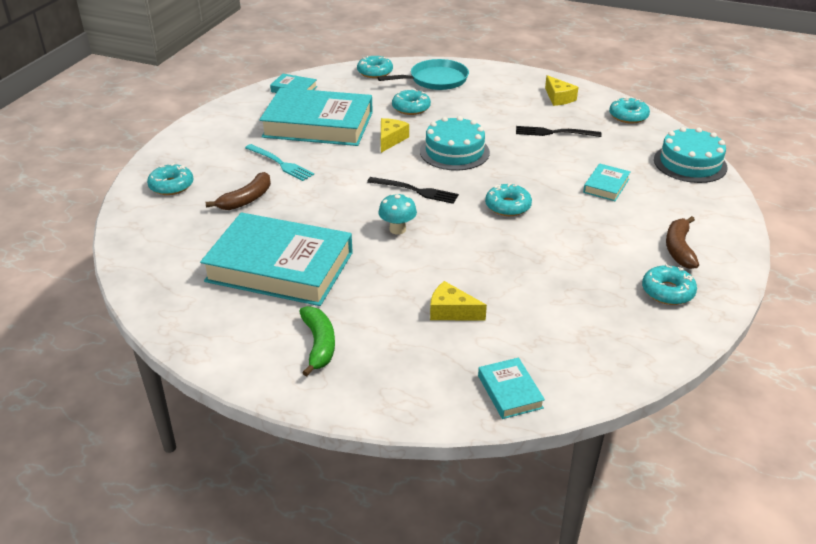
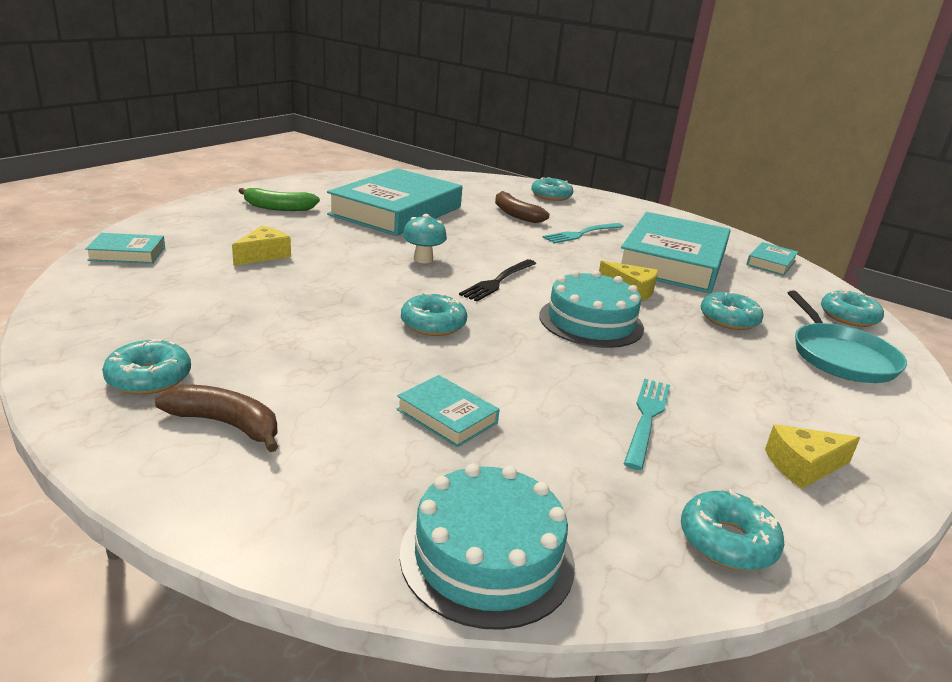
camera: 100 degrees right, 10 degrees down
(553, 133) = (646, 417): black fork -> turquoise fork

